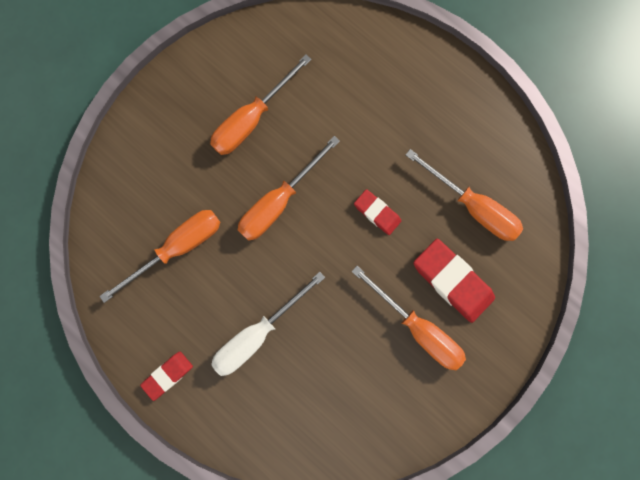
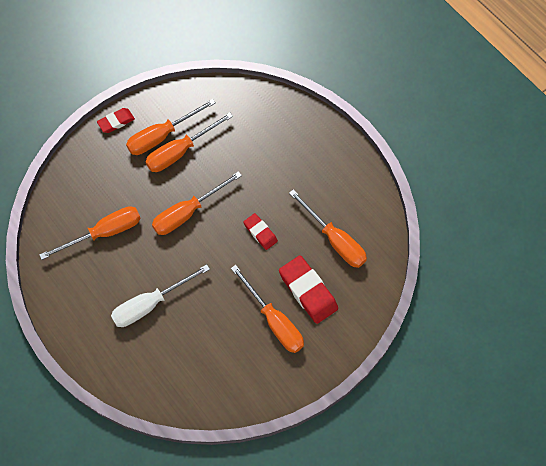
camera: 10 degrees right, 15 degrees down
(168, 375) = (75, 322): red eraser -> red eraser (116, 122)
(223, 101) = (162, 136): none -> orange screwdriver

